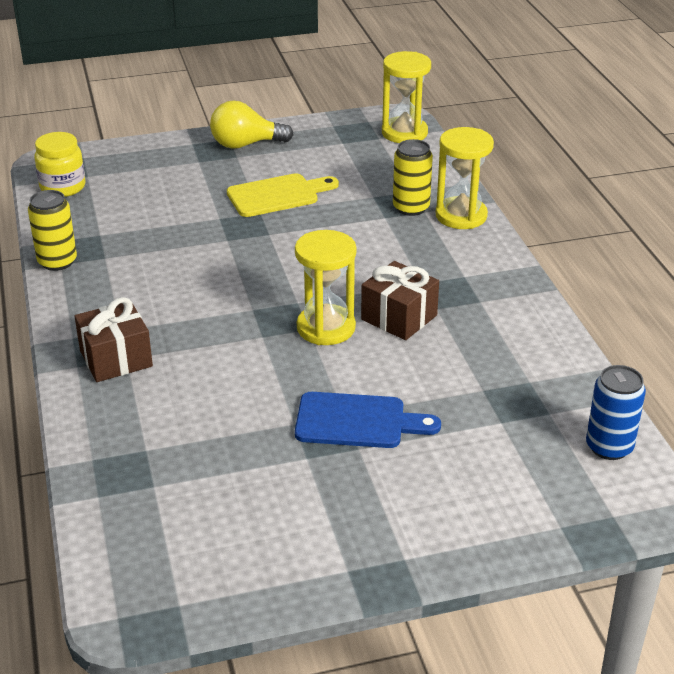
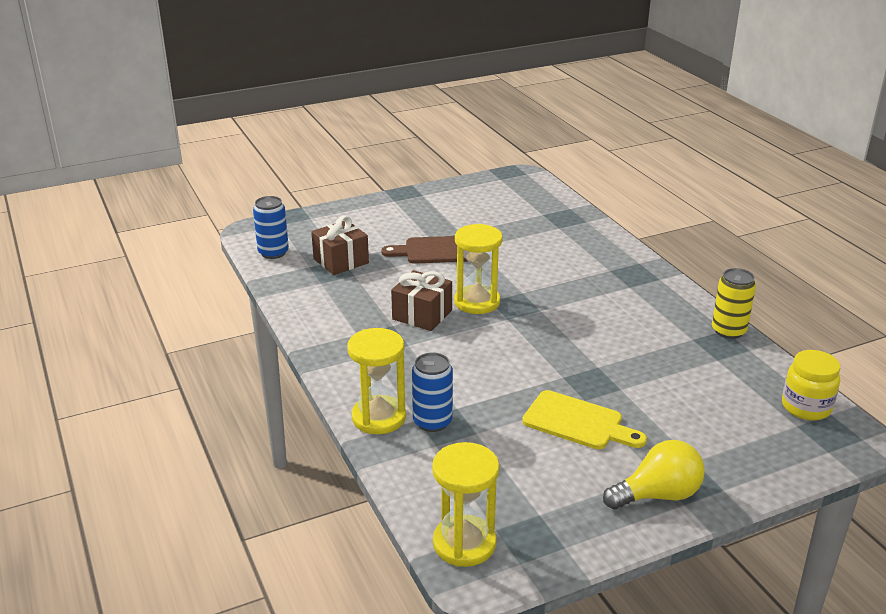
camera: 170 degrees right, 5 degrees down
(116, 358) = (616, 269): brown gift -> brown gift (341, 261)
(277, 195) = (578, 422): yellow cutting board -> yellow cutting board turned 120 degrees counterclockwise
(357, 421) = (435, 251): blue cutting board -> brown cutting board
(411, 208) = (432, 422): yellow can -> blue can

